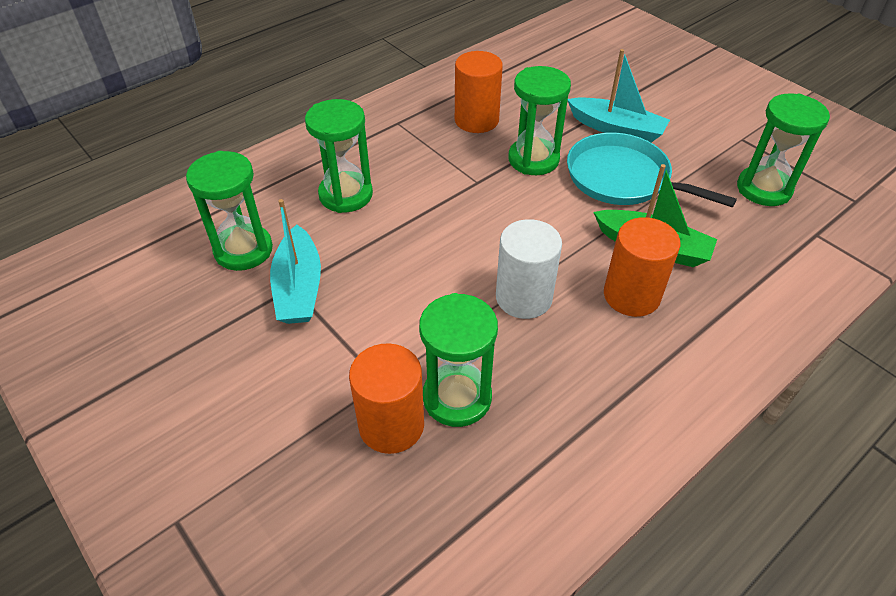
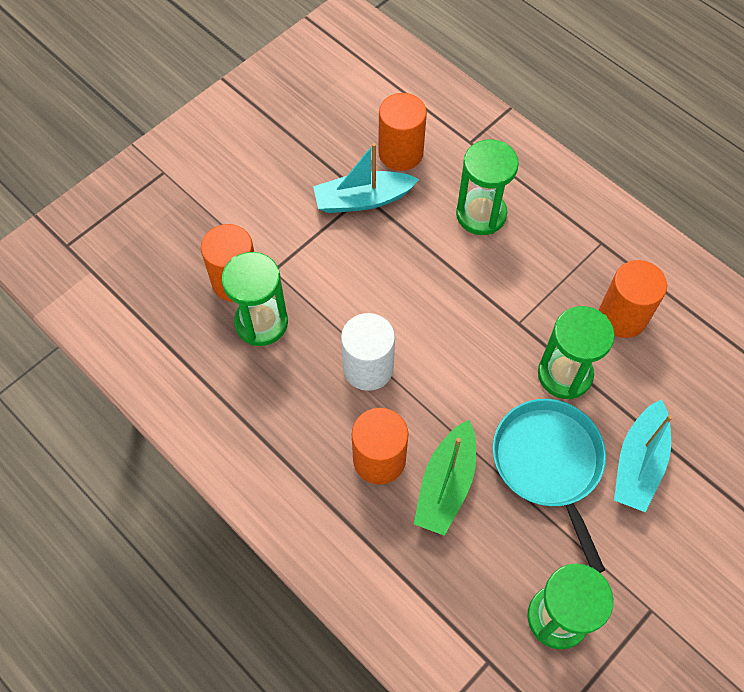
camera: 85 degrees right, 15 degrees up
(243, 250) = (400, 153): green hourglass -> orange cylinder
(623, 178) = (549, 463): turquoise pan -> turquoise pan turned 45 degrees counterclockwise

